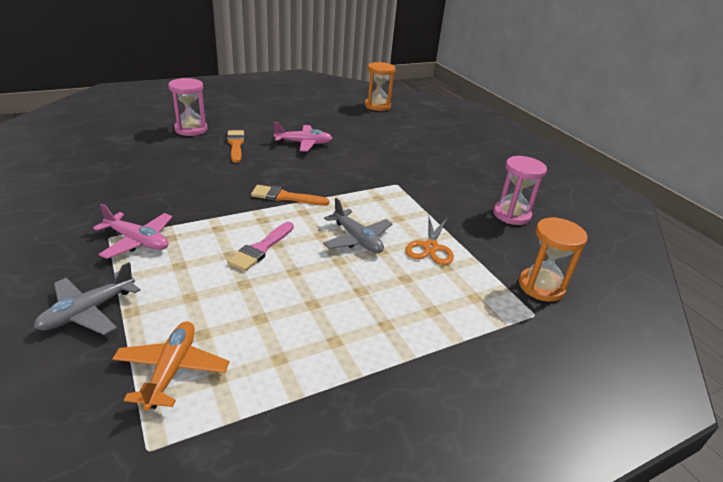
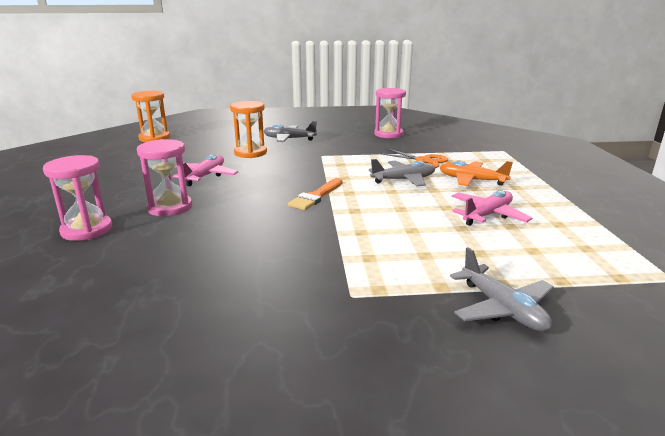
camera: 65 degrees left, 10 degrees down
(137, 241) = (368, 277): pink plane -> pink plane (487, 215)
(172, 370) = (582, 266): orange plane -> orange plane (471, 180)
(236, 145) = (170, 207): orange brush -> pink hourglass
(261, 248) = (406, 216): pink brush -> none
(432, 160) = (289, 139): none -> grey plane
(541, 286) = (475, 144): orange hourglass -> orange hourglass (250, 153)

